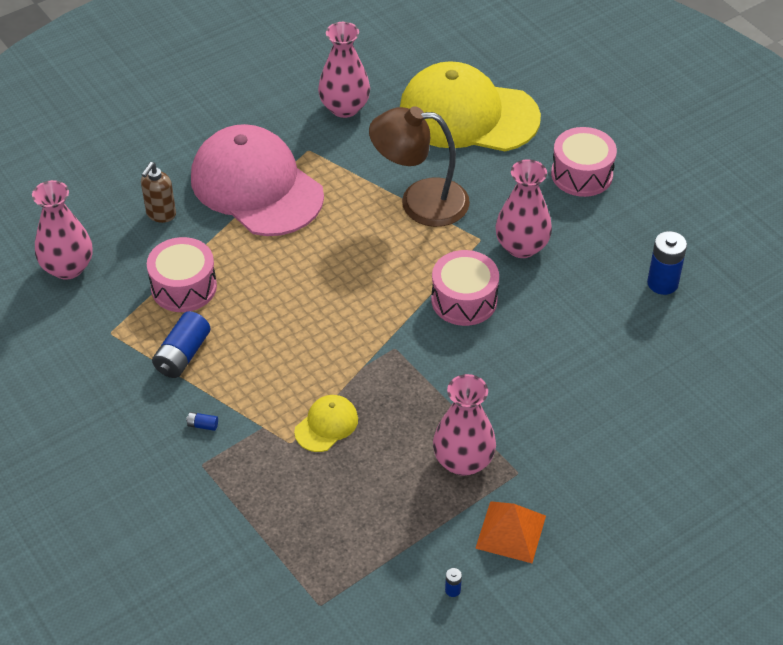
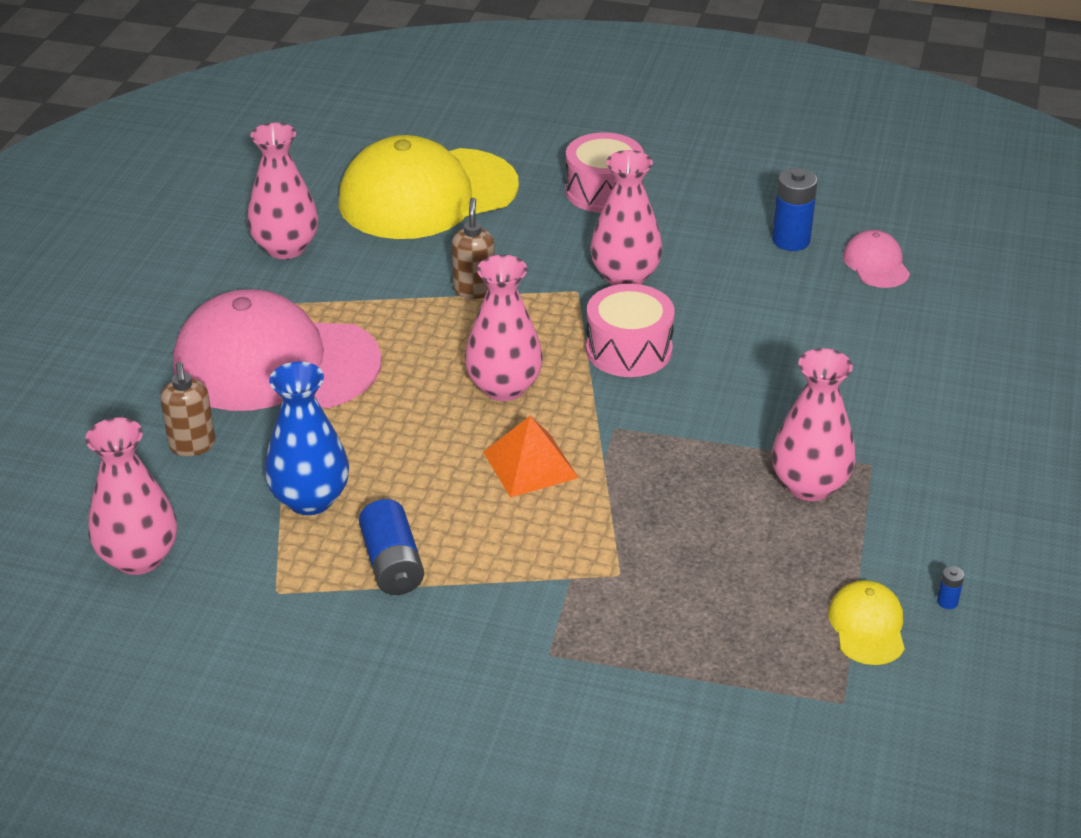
camera: 40 degrees left, 10 degrees down
(184, 287) = (310, 499): pink drum -> blue vase
(203, 425) = (502, 616): blue battery -> none
(326, 425) = (635, 535): yellow cap -> yellow cap (867, 626)
(362, 280) = (504, 387): none -> pink vase
(420, 202) = (474, 290): brown lamp -> brown soap dispenser
(511, 532) = (931, 517): orange pyramid -> orange pyramid (530, 464)
(699, 335) = (876, 264): none -> pink cap

